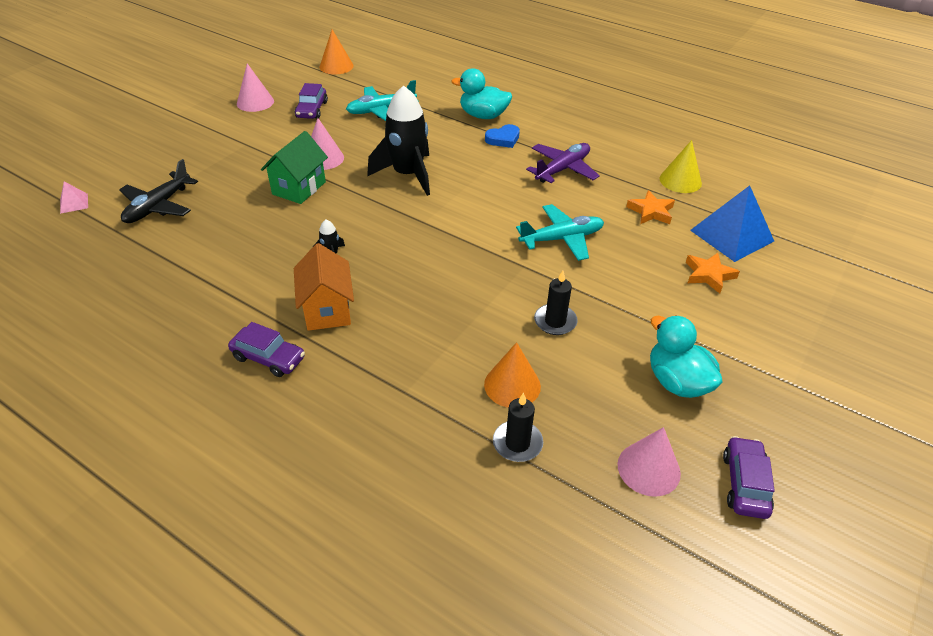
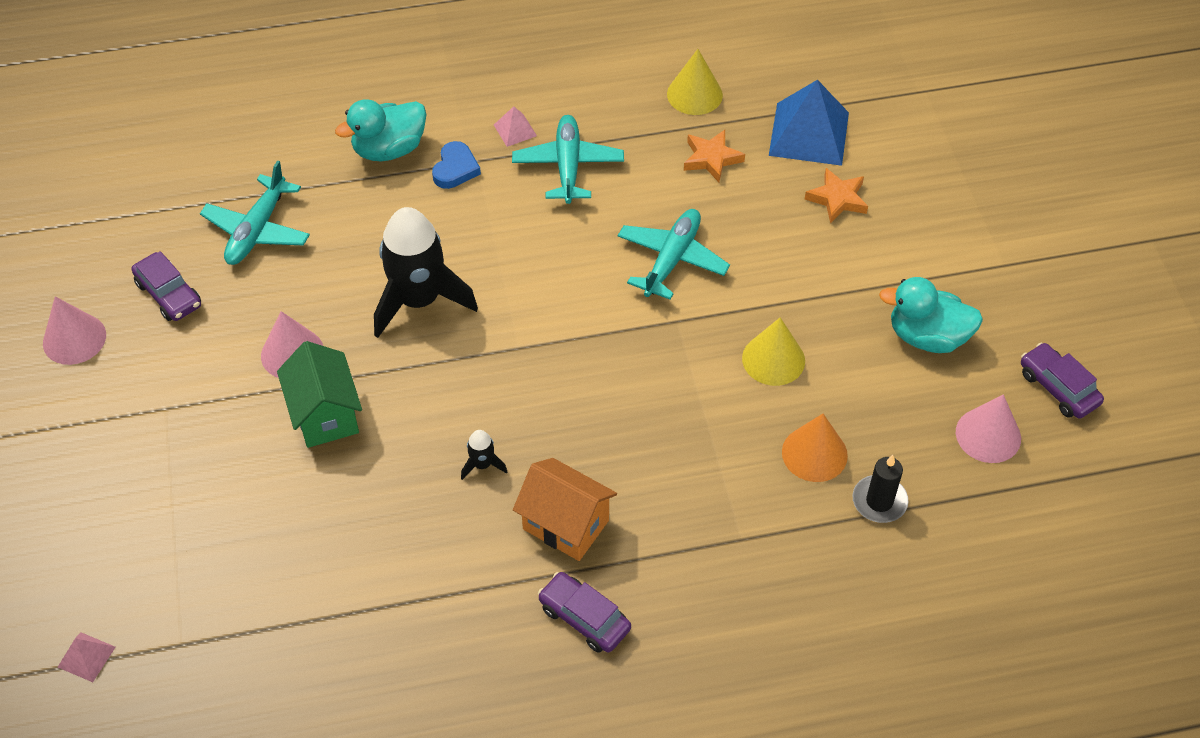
camera: 45 degrees left, 10 degrees up
(158, 206) = (199, 572): black plane -> none
(268, 358) = (584, 618): purple car -> purple car turned 120 degrees counterclockwise
(336, 66) = (93, 200): orange cone -> none
(555, 321) = (773, 359): black candle -> yellow cone
(556, 141) = (515, 130): none -> pink pyramid
(562, 169) = (568, 166): purple plane -> turquoise plane

